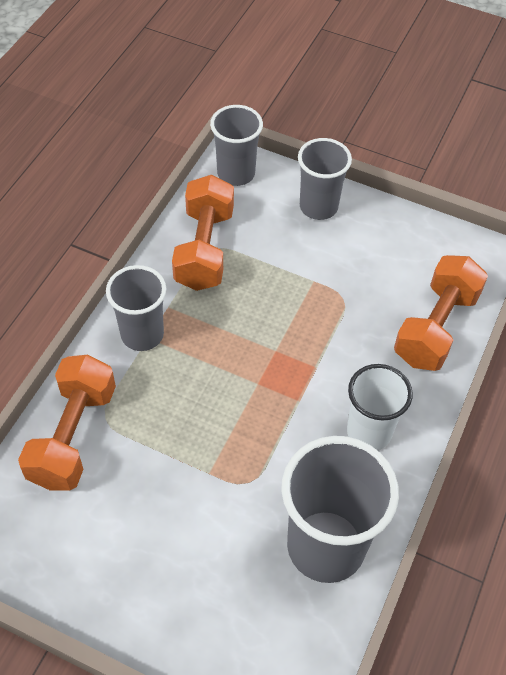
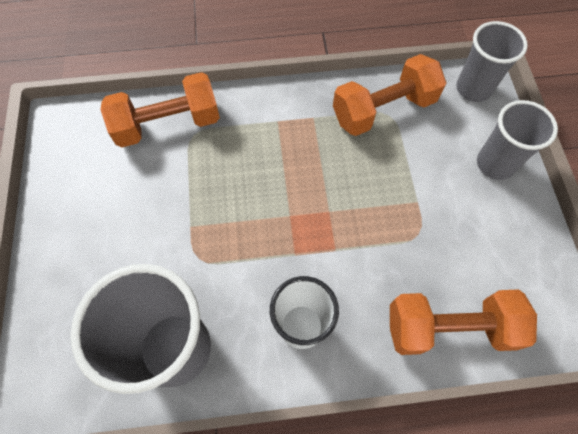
camera: 60 degrees right, 10 degrees up
(142, 334) = (277, 116): grey cup -> none

